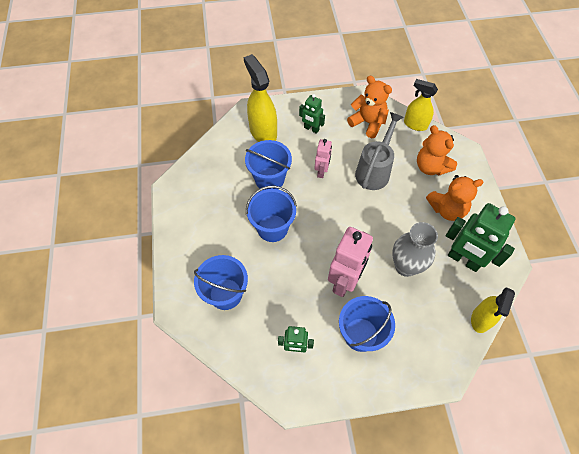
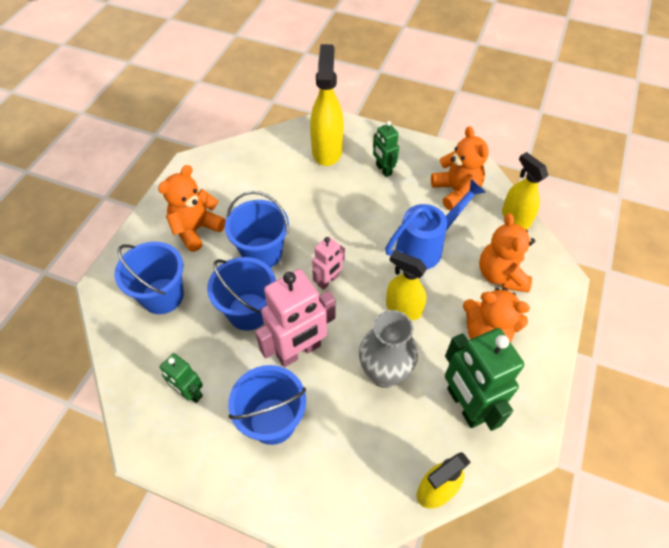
camera: 30 degrees right, 5 degrees down
(213, 234) = (196, 229): none -> orange teddy bear
(269, 179) = (297, 201): blue bucket -> blue bucket (248, 311)
(321, 171) = (361, 219): pink robot -> pink robot (328, 281)
(374, 171) = (425, 247): grey watering can -> blue watering can
(388, 218) = (403, 308): none -> yellow spray bottle

